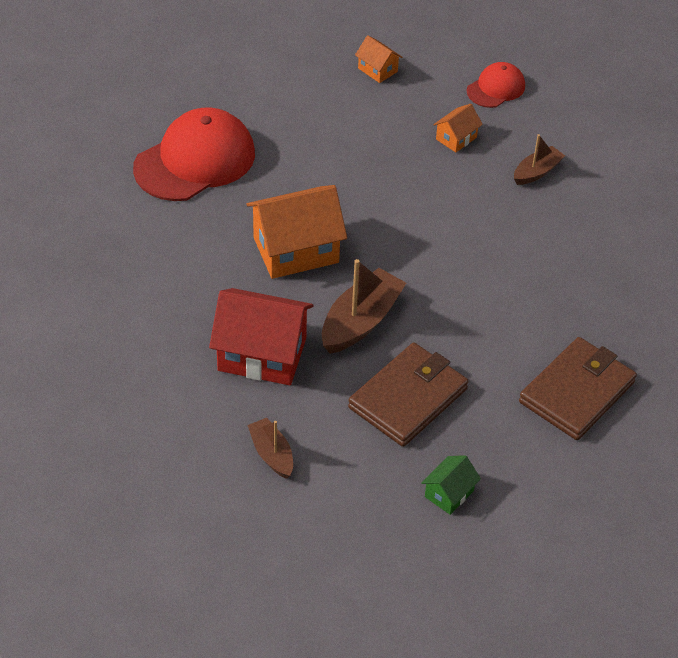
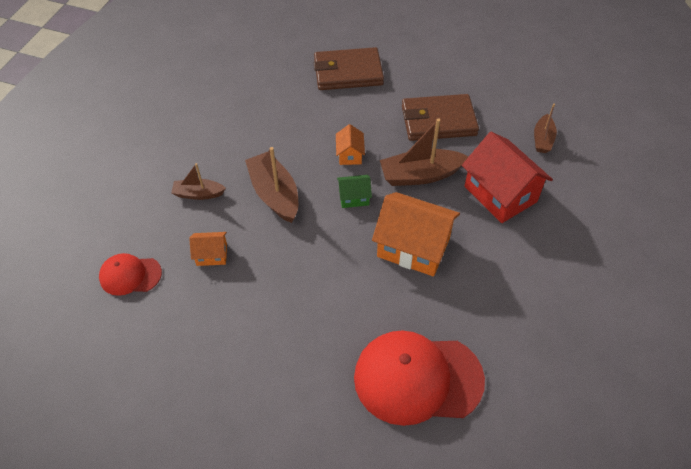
camera: 135 degrees left, 5 degrees up
(377, 70) = (184, 361): orange house -> orange house (350, 154)
(449, 493) = (465, 71): green house -> green house (354, 197)
(472, 214) = (274, 194): none -> brown boat

